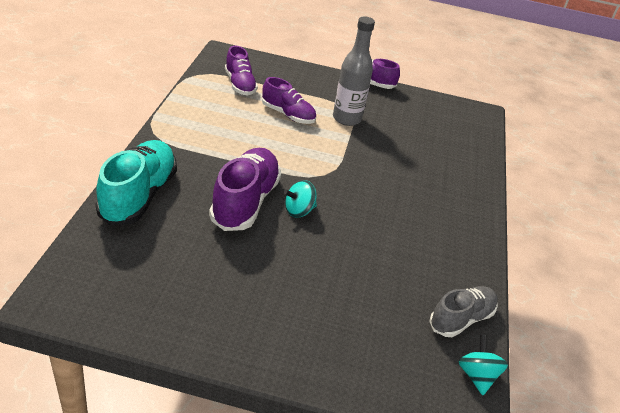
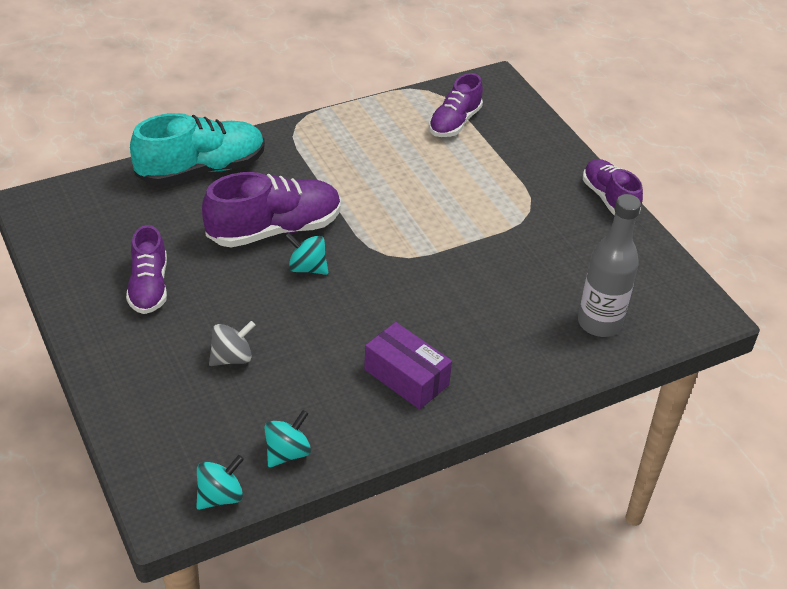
camera: 55 degrees right, 5 degrees up
(288, 115) = (452, 179): purple shoe -> purple shoe (149, 287)
(346, 119) = (511, 219): grey bottle -> grey bottle (599, 323)
(349, 293) = (232, 358): none -> grey spinning top
(437, 231) = (406, 377): none -> purple box
(461, 319) = (287, 452): grey shoe -> turquoise spinning top

